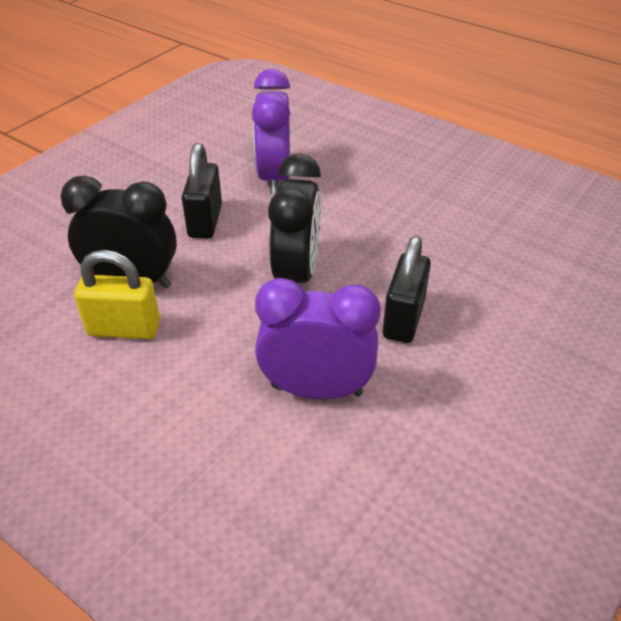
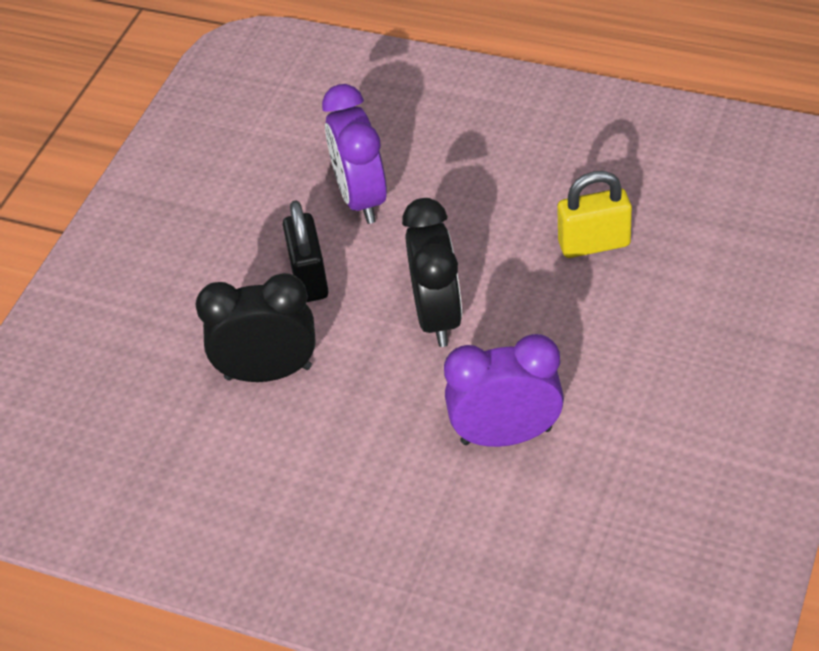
camera: 10 degrees left, 5 degrees up
(124, 329) = (287, 425): yellow padlock -> yellow padlock (594, 244)
(403, 319) = (565, 339): black padlock -> none

